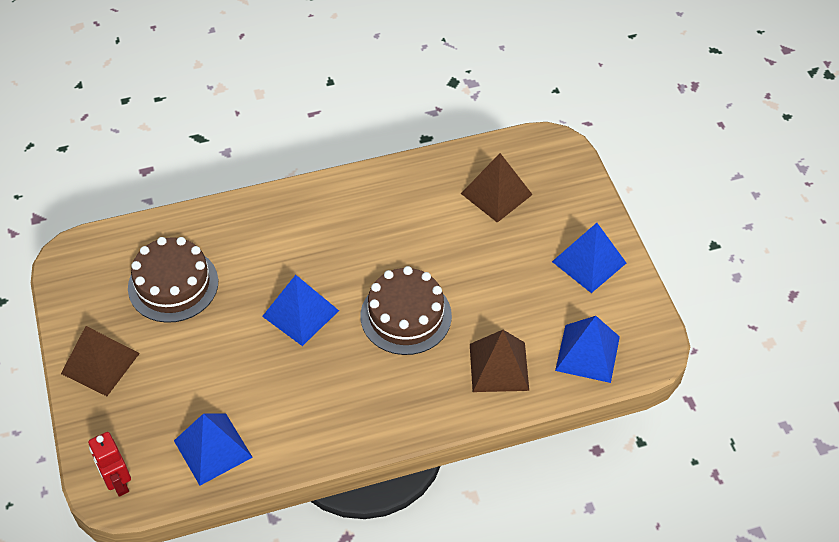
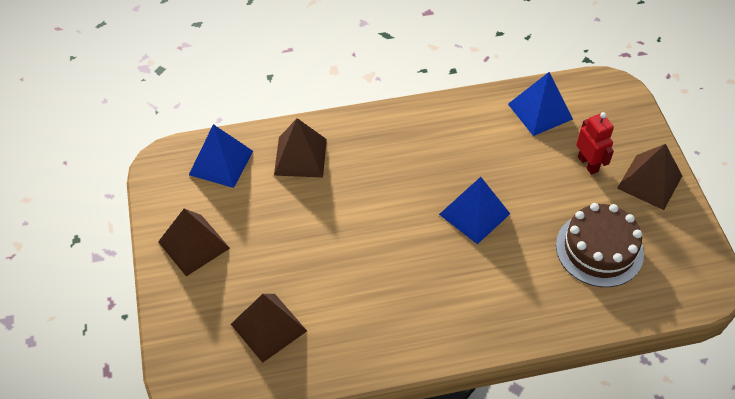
camera: 175 degrees left, 0 degrees up
(118, 482) = (610, 93): red robot -> red robot (588, 164)
(406, 316) = (377, 205): brown cake -> none
(589, 262) = (194, 245): blue pyramid -> brown pyramid

